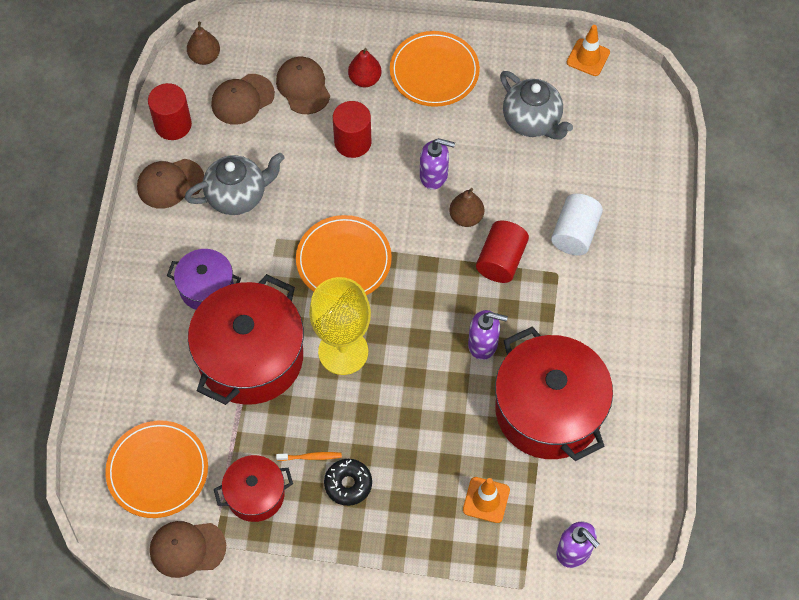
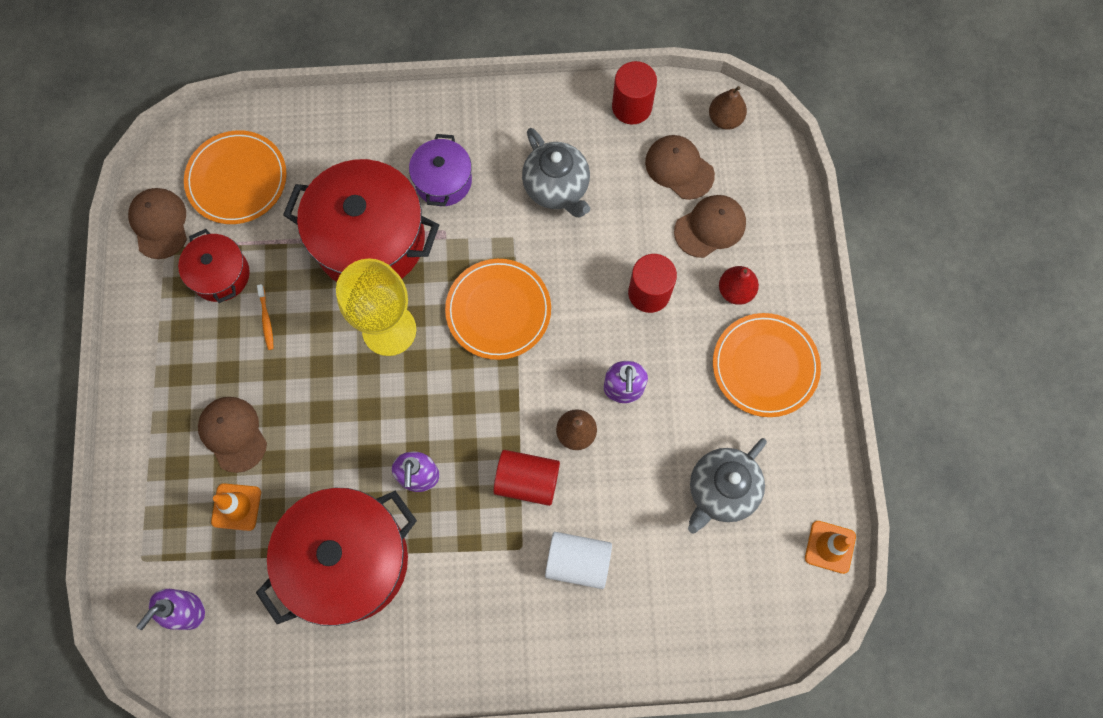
camera: 80 degrees right, 10 degrees up
(170, 183) = (559, 120): brown cap -> brown cap (233, 434)
(348, 484) = (240, 362): black donut -> none

